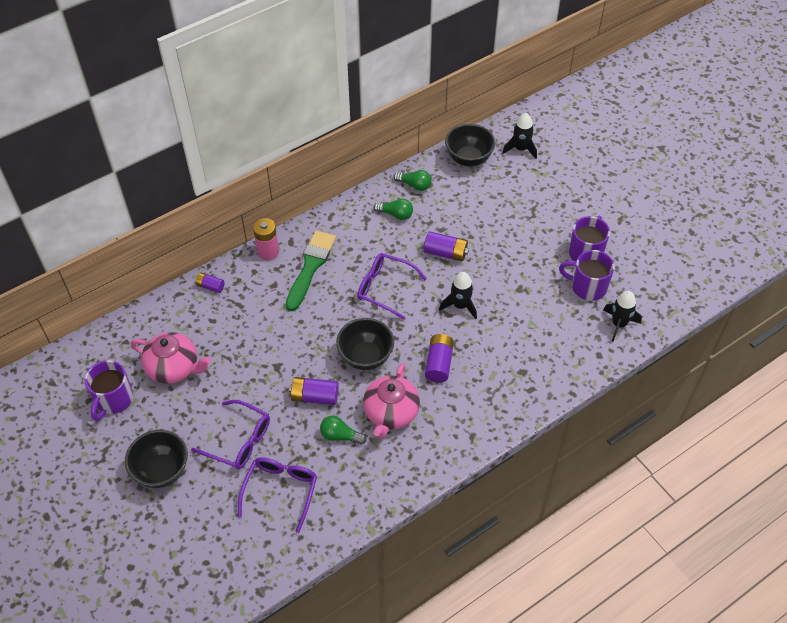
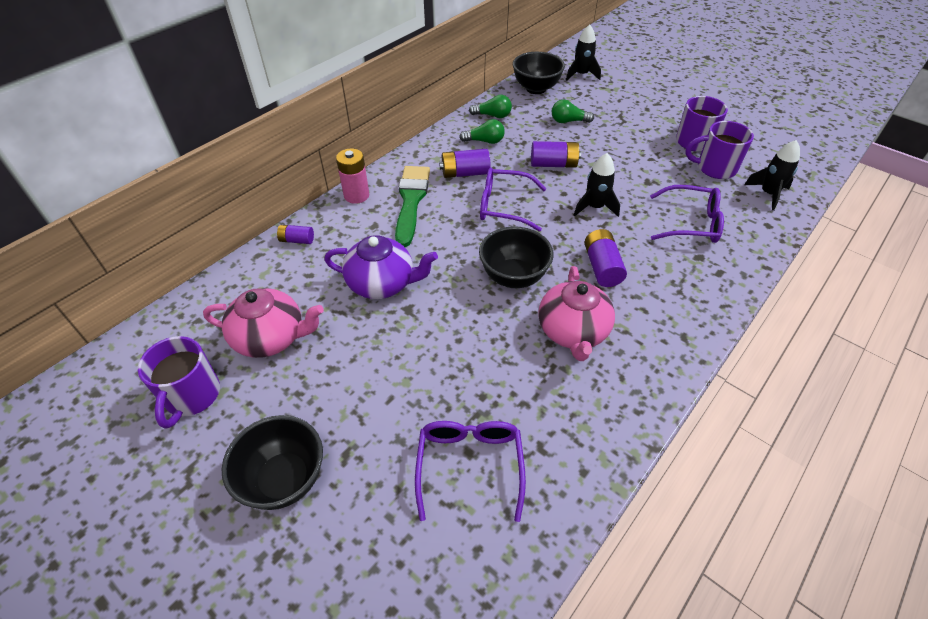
camera: 15 degrees left, 5 degrees down
(239, 441) = (387, 410): purple glasses -> purple glasses (691, 223)
(264, 340) = (382, 283): none -> purple teapot
(315, 397) = (469, 333): purple battery -> purple battery (465, 173)
(340, 436) = (521, 373): green light bulb -> green light bulb (568, 121)

